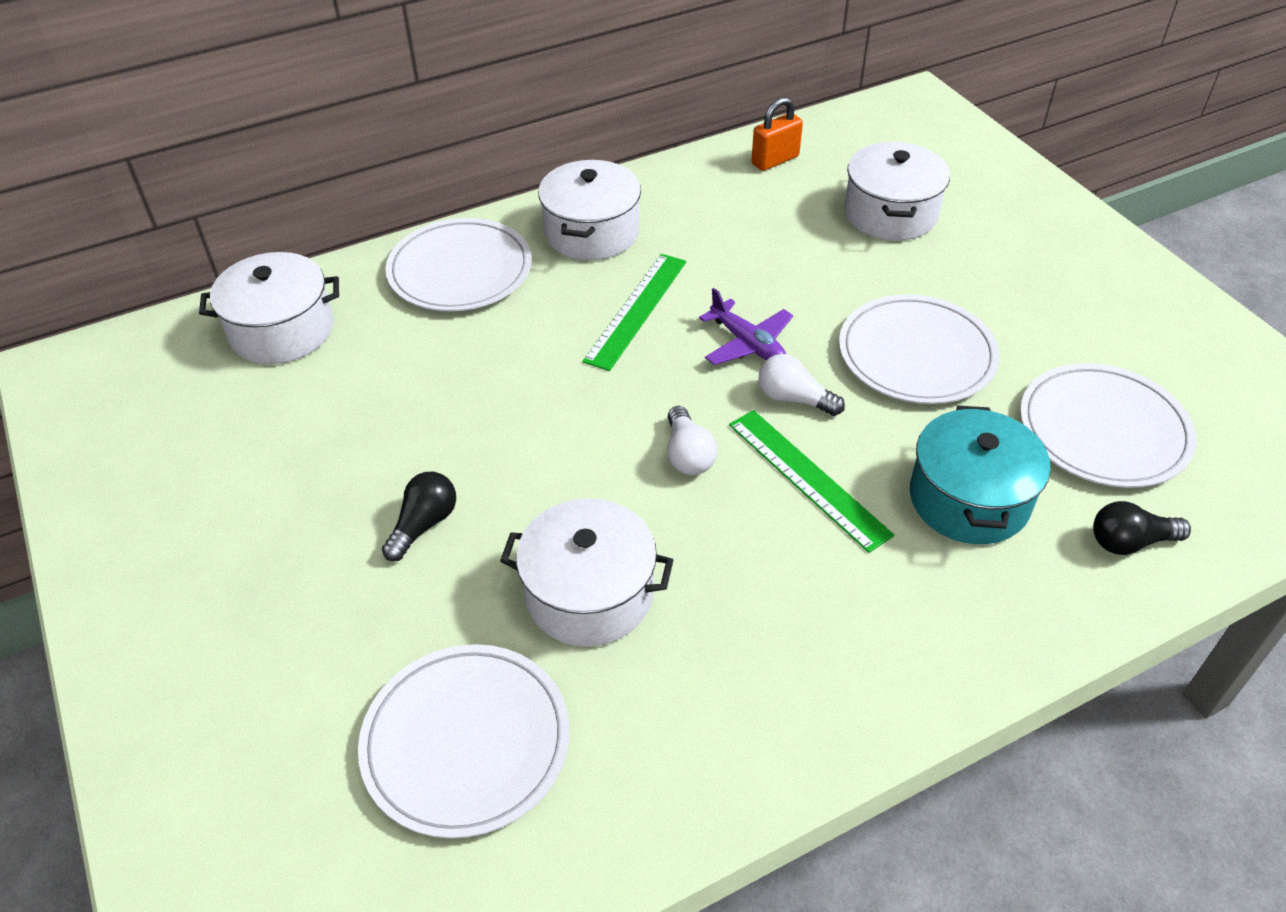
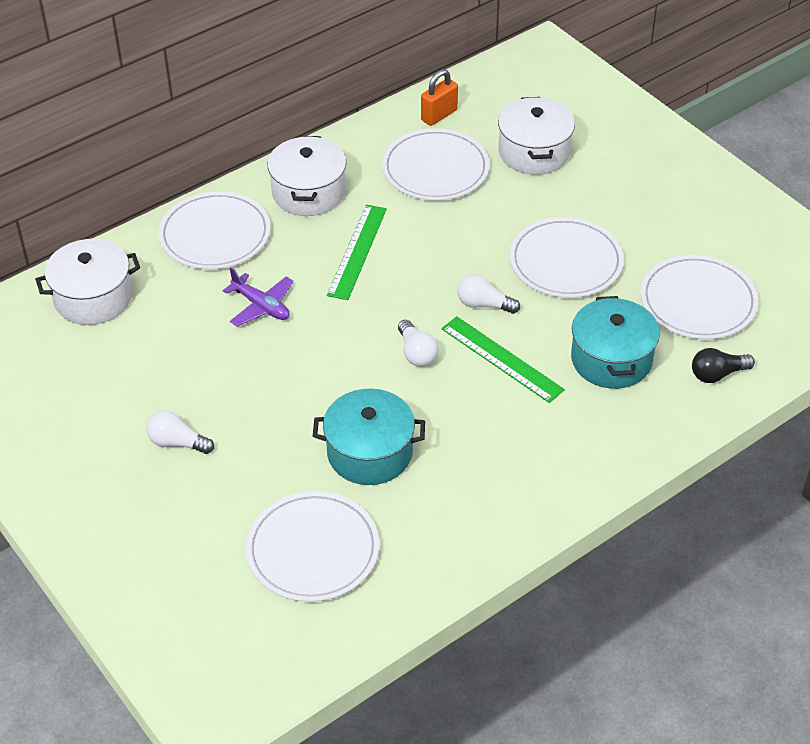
camera: 10 degrees left, 0 degrees up
(321, 541) = (177, 443): none -> white light bulb
(424, 524) = (245, 423): black light bulb -> none
(589, 594) = (370, 453): white pot -> turquoise pot
(747, 343) = (444, 268): purple plane -> purple plane (261, 306)
(759, 221) = (435, 169): none -> white plate

